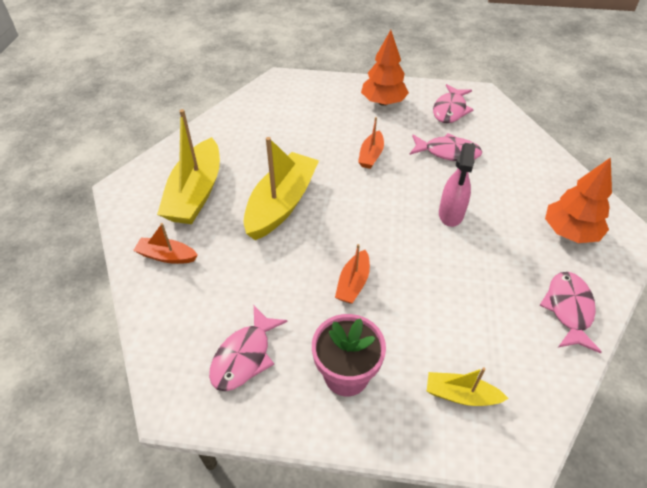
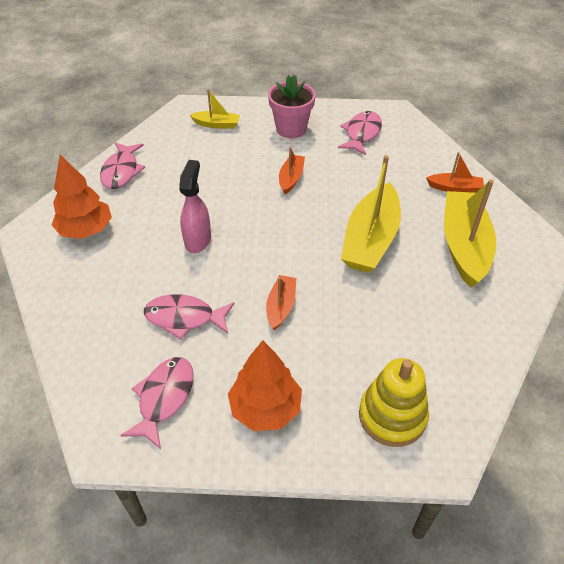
camera: 175 degrees right, 0 degrees up
(303, 95) = (392, 416): none -> yellow stacking toy

